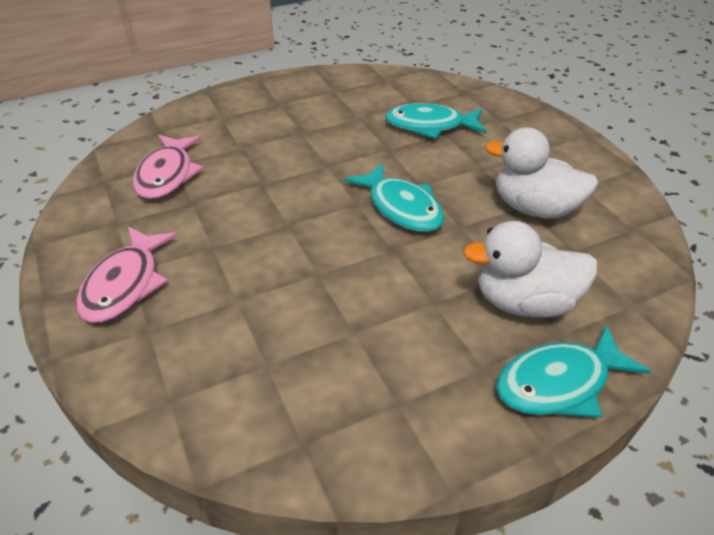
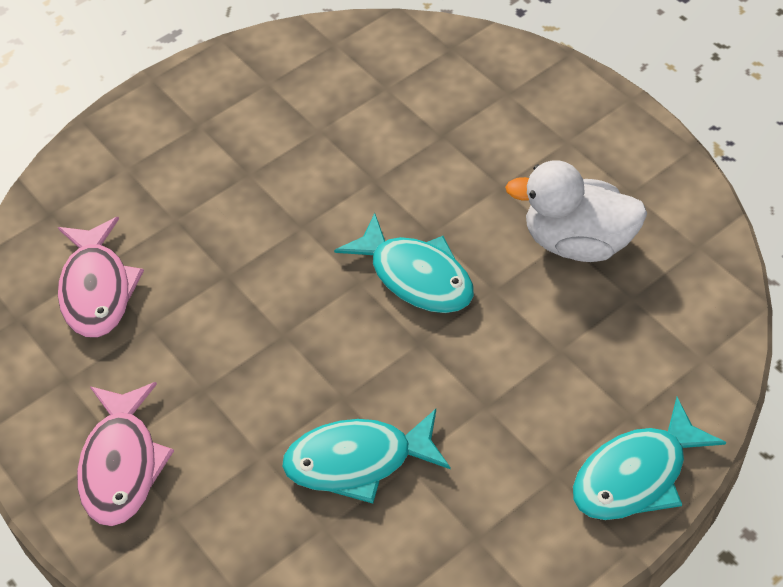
camera: 10 degrees left, 10 degrees up
(430, 126) = (419, 126): turquoise fish -> turquoise fish (358, 461)
(524, 302) = (586, 383): white duck -> none

